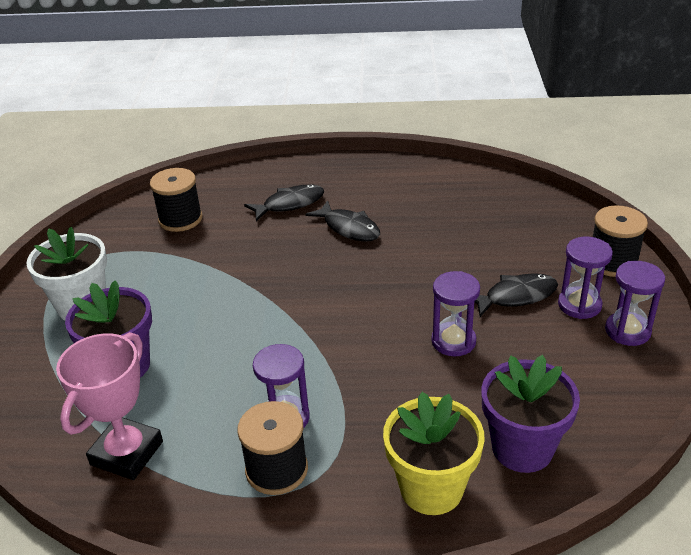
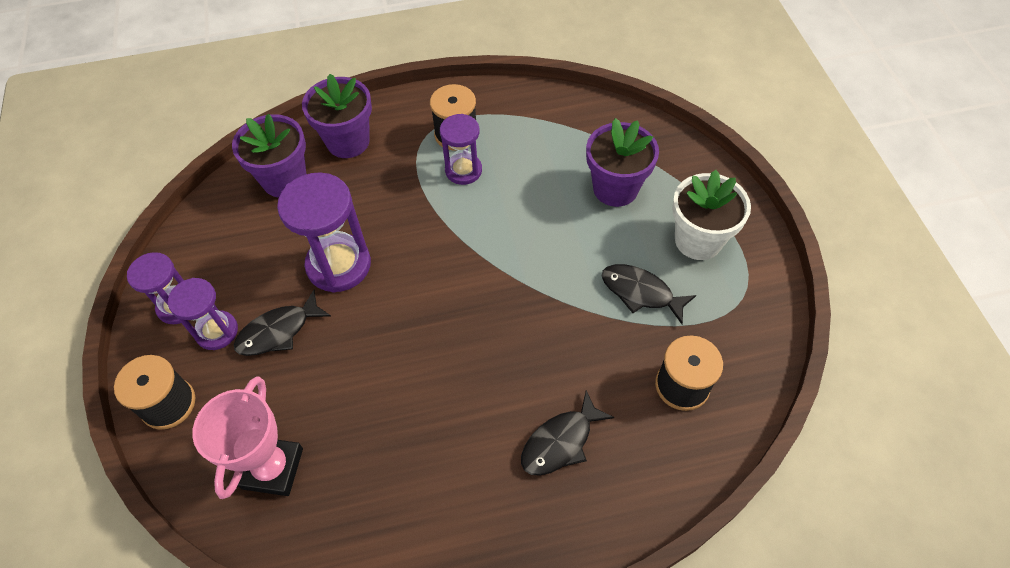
camera: 165 degrees right, 20 degrees up
(127, 453) = (566, 125): pink trophy -> pink trophy (272, 468)
(349, 228) = (472, 407): black fish -> black fish (640, 292)
(431, 488) = (348, 142): yellow flower pot -> purple flower pot
(453, 341) = (339, 265): purple hourglass -> purple hourglass, size x1.61

